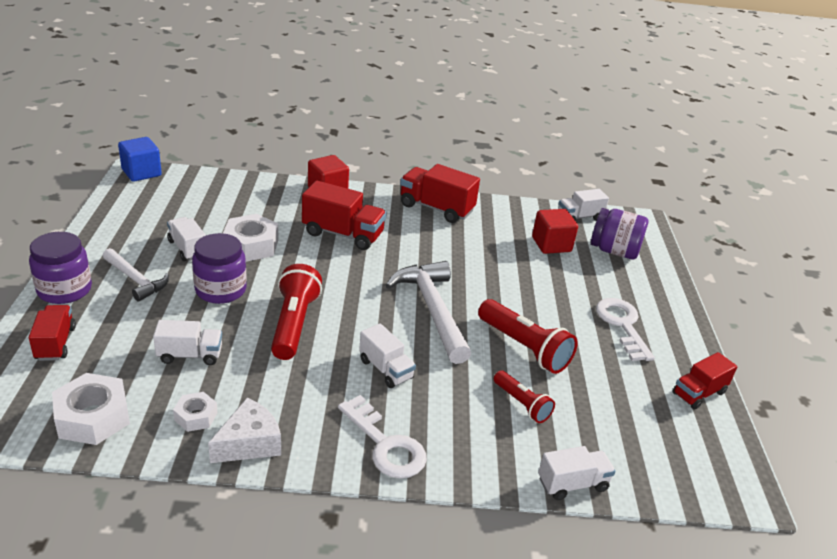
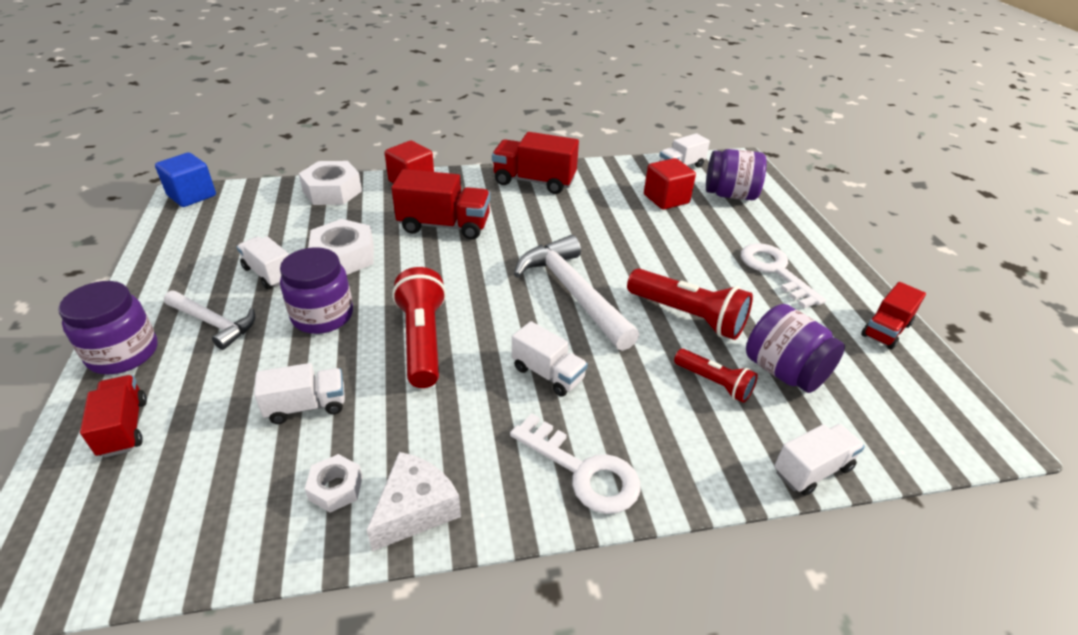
camera: 10 degrees left, 5 degrees up
(93, 417) = (196, 522): white nut -> white nut (332, 191)
(587, 407) = (784, 371): none -> purple jar

